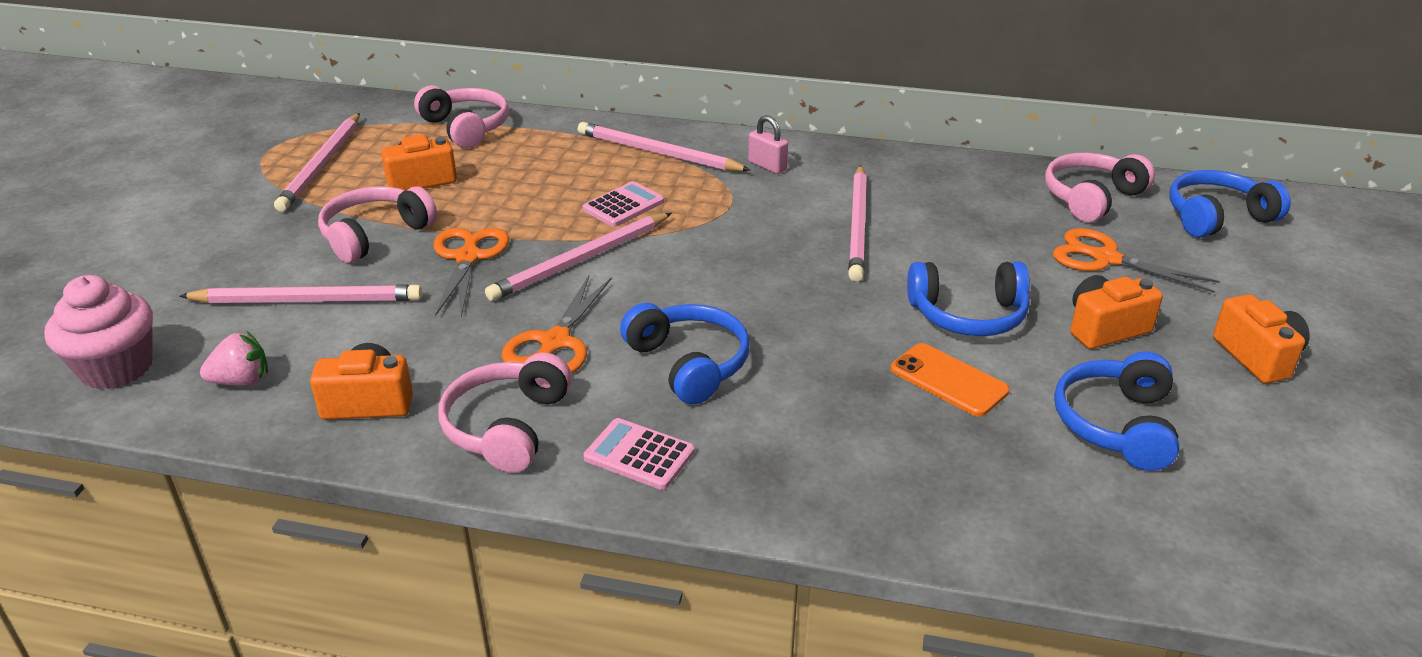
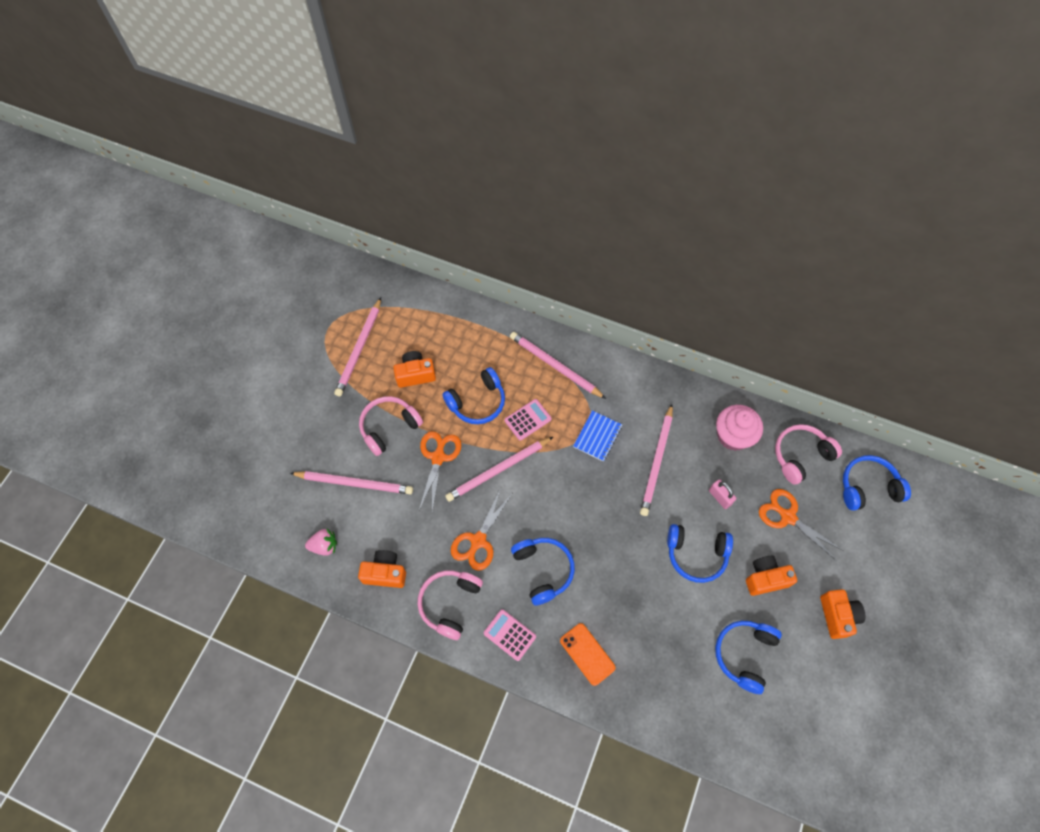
camera: 10 degrees right, 30 degrees up
(116, 368) = (264, 525): pink cupcake -> pink cupcake (733, 436)
(466, 127) = (444, 319): pink headphones -> none
(533, 197) = (477, 402): none -> blue headphones
(748, 211) = (597, 436): none -> blue notebook
(767, 166) = (617, 391): pink padlock -> pink padlock (720, 497)
(948, 380) = (671, 606): orange phone -> orange phone (587, 654)

